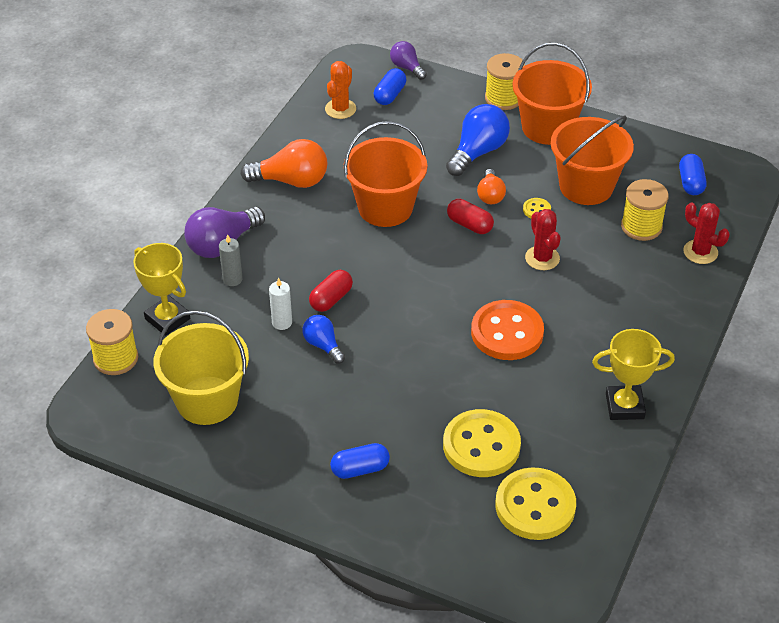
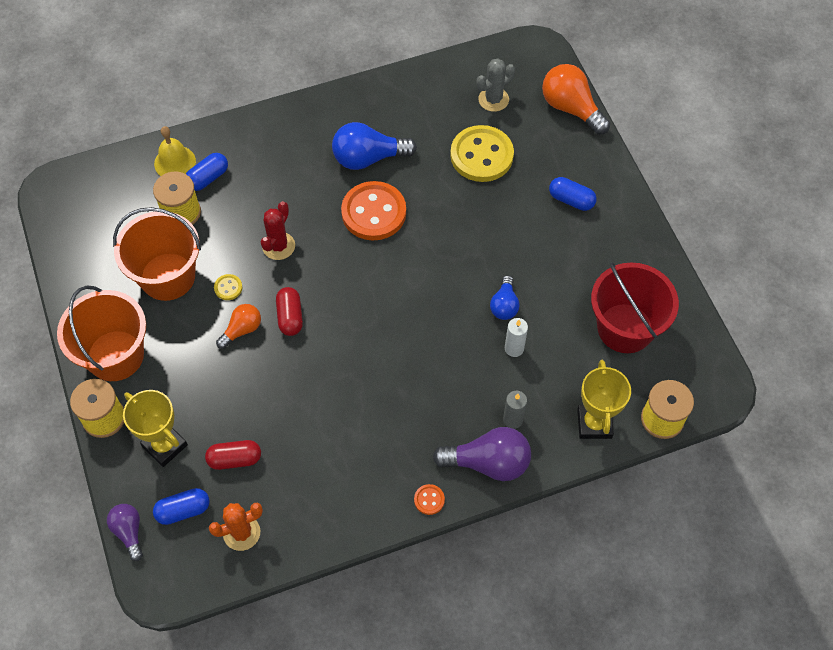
camera: 135 degrees left, 15 degrees up
(207, 400) = (625, 328): yellow bucket -> red bucket
(240, 199) = (429, 500): none -> orange button
(291, 181) = (369, 483): orange light bulb -> orange light bulb (571, 108)
(331, 299) = (459, 338): red capsule -> red capsule (234, 459)
(385, 208) = (330, 387): orange bucket -> none
(407, 68) = (129, 532): purple light bulb -> purple light bulb turned 150 degrees clockwise
(478, 152) = (197, 379): blue light bulb -> blue light bulb (368, 158)
(535, 506) = (493, 99): yellow button -> grey cactus
(624, 406) = (368, 110): yellow trophy -> yellow trophy (165, 445)
(691, 183) = (97, 216): blue capsule -> blue capsule (208, 178)
(700, 252) = (175, 162): red cactus -> yellow bell

